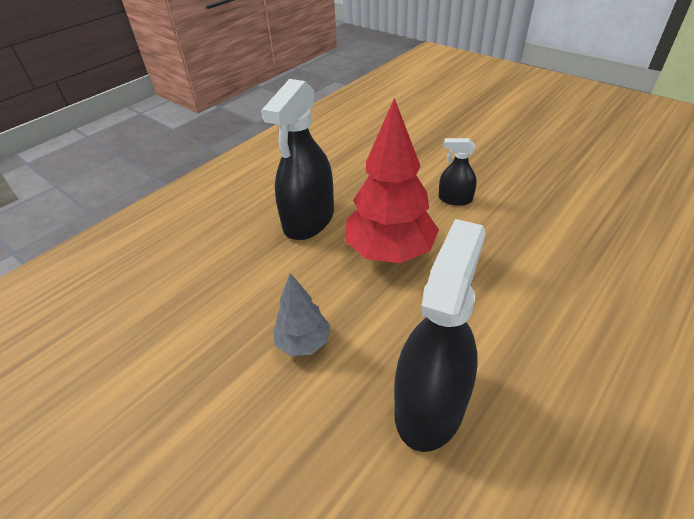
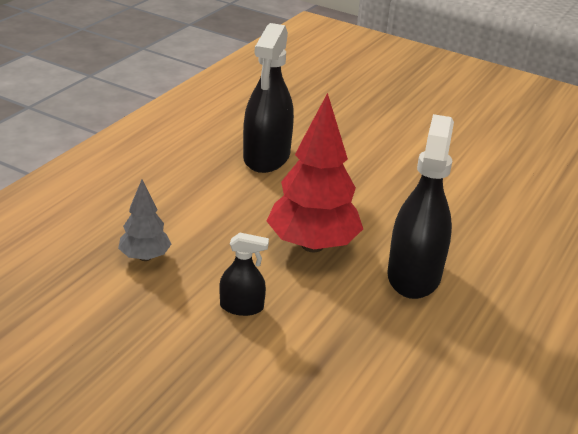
camera: 165 degrees right, 10 degrees down
(303, 342) = (366, 182): grey tree -> grey tree (145, 257)

